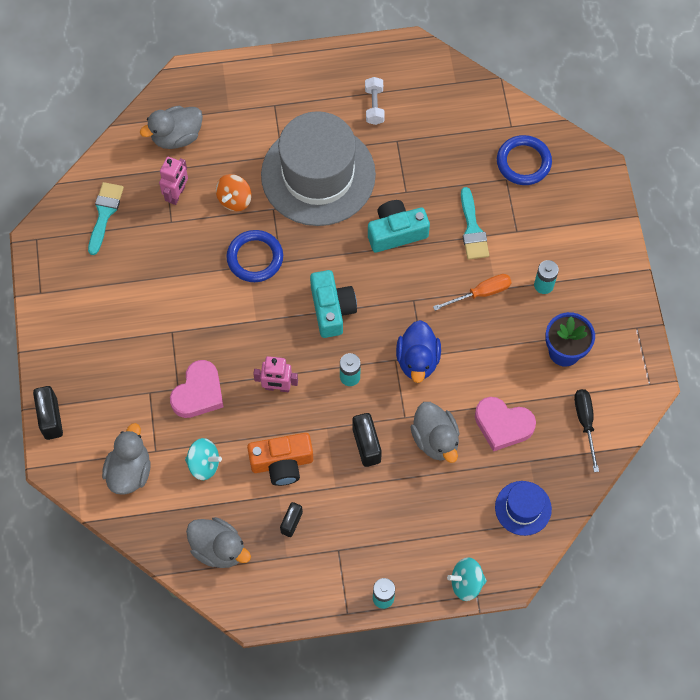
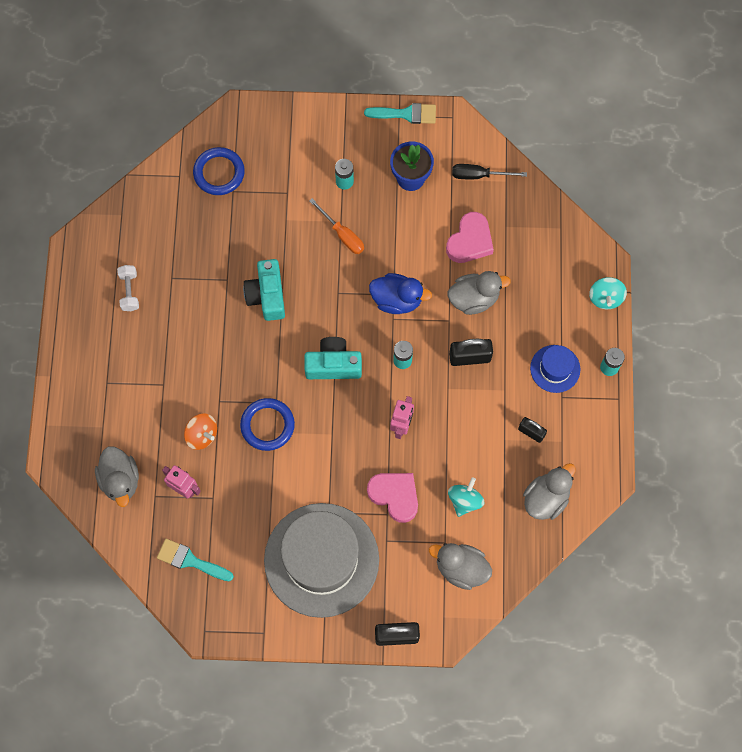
camera: 80 degrees left, 5 degrees up
(282, 463) = (475, 432): orange camera -> none
(318, 175) = (192, 354): grey hat -> grey hat (321, 560)
(374, 106) = (129, 291): white dumbbell -> white dumbbell turned 75 degrees clockwise
(472, 229) = (278, 229): turquoise brush -> turquoise brush (406, 114)
(481, 293) = (342, 234): orange screwdriver -> orange screwdriver turned 150 degrees clockwise
(523, 508) = (547, 240): blue hat -> blue hat (555, 369)

